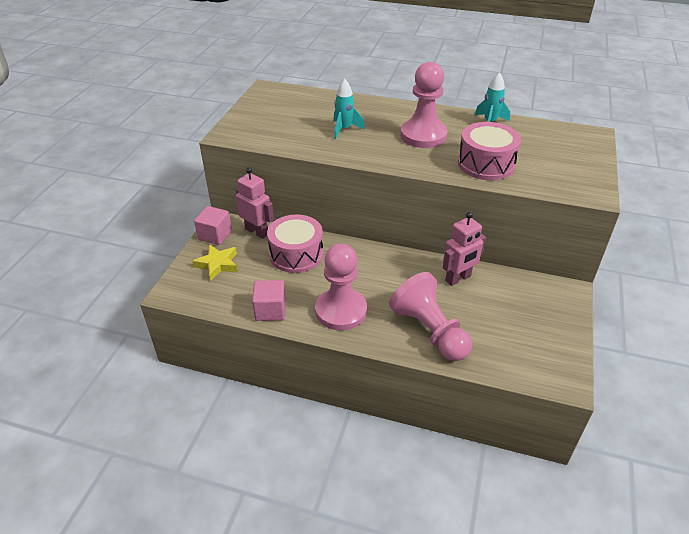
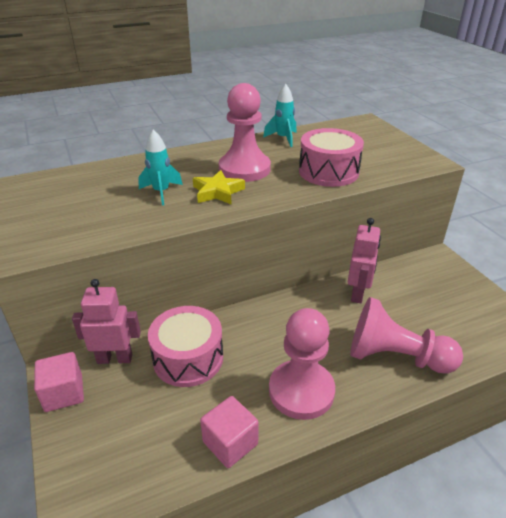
camera: 40 degrees left, 5 degrees down
(218, 264) = (105, 428): yellow star -> yellow star (217, 192)

